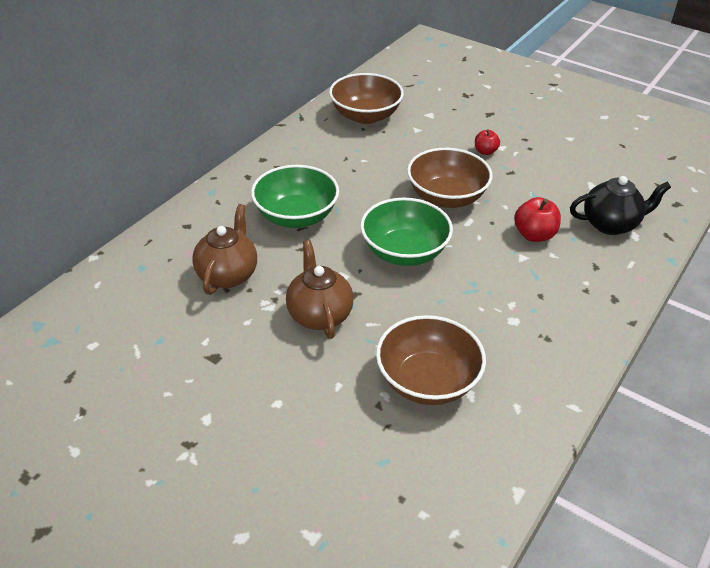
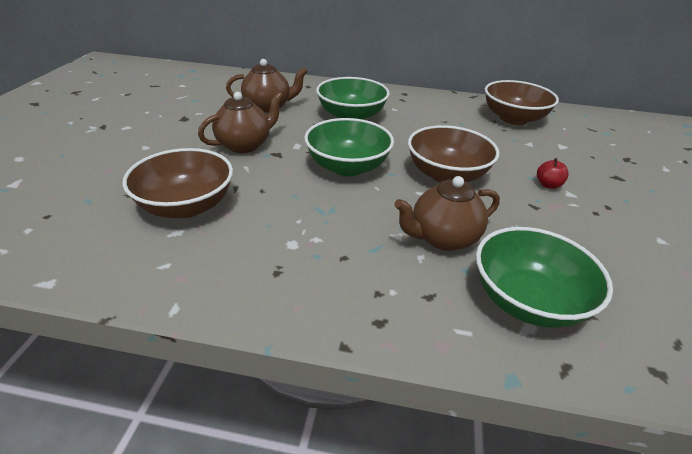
camera: 65 degrees right, 5 degrees down
(534, 235) = (442, 238): red apple -> brown teapot
(611, 224) = (527, 300): black teapot -> green bowl

